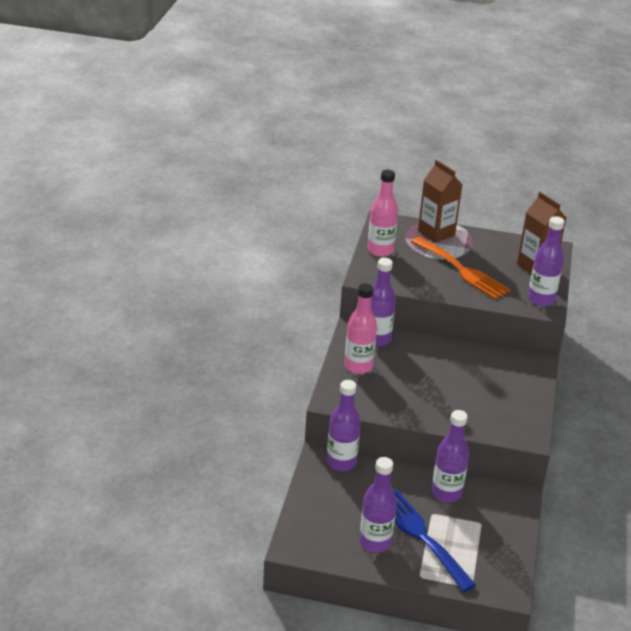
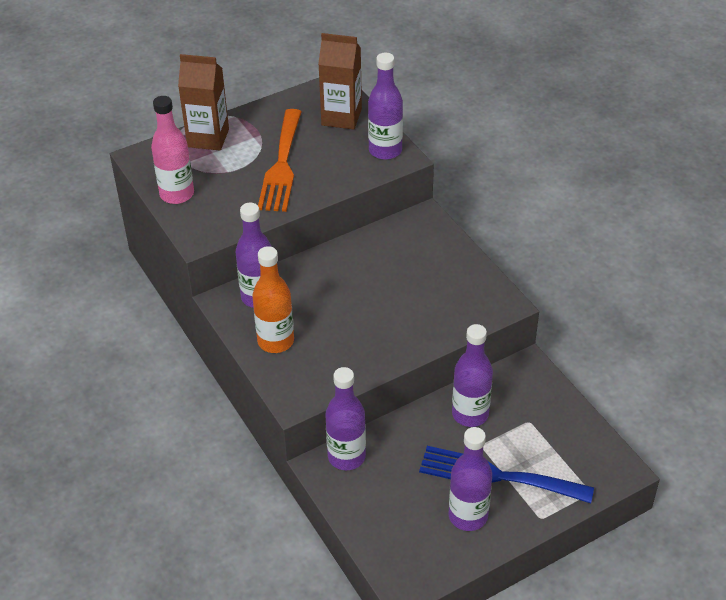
camera: 40 degrees left, 10 degrees up
(358, 366) = (275, 341): pink bottle -> orange bottle
(462, 270) = (281, 165): orange fork -> orange fork turned 90 degrees clockwise

